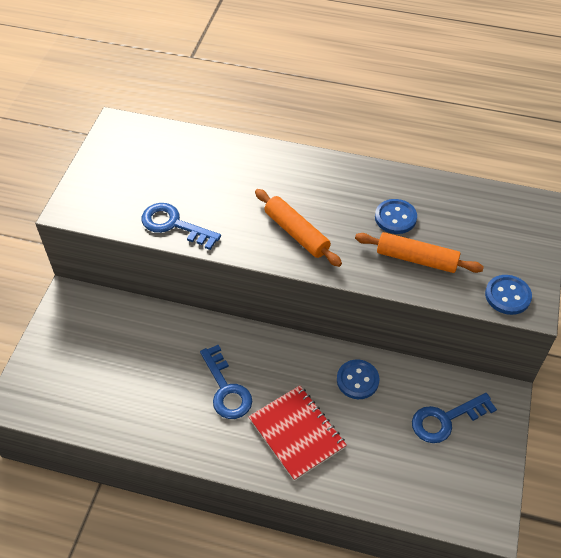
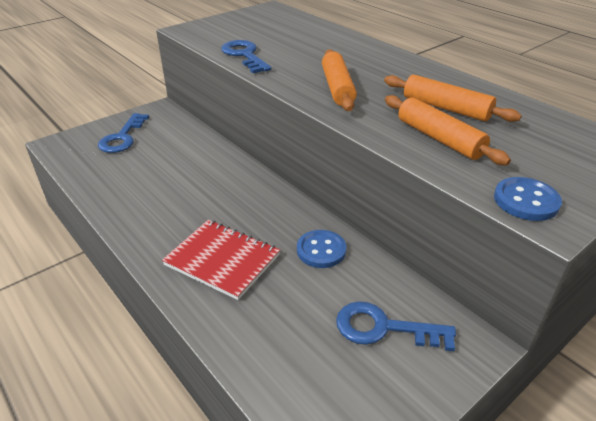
camera: 35 degrees right, 15 degrees down
(226, 389) = (201, 202): blue key -> blue key (122, 137)
(297, 433) = (222, 260): red notebook -> red notebook turned 60 degrees counterclockwise
(395, 218) = (446, 108): blue button -> orange rolling pin

